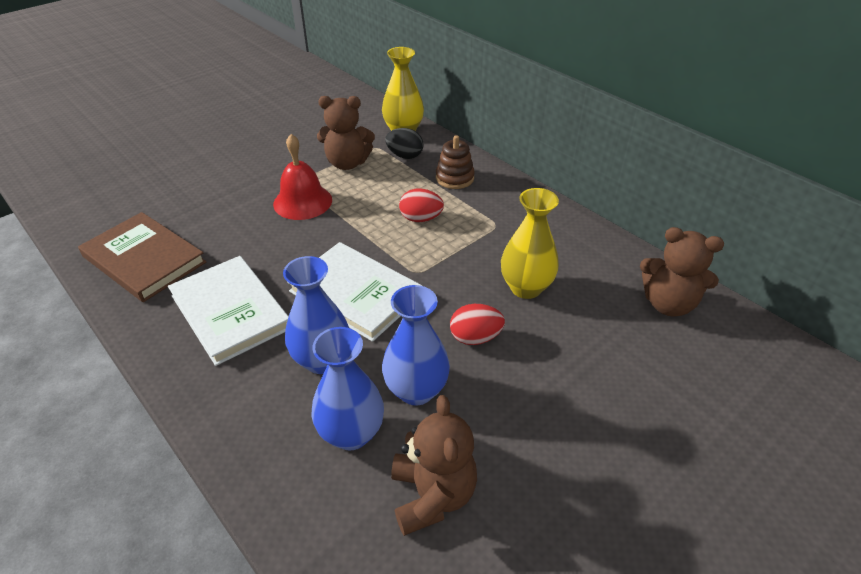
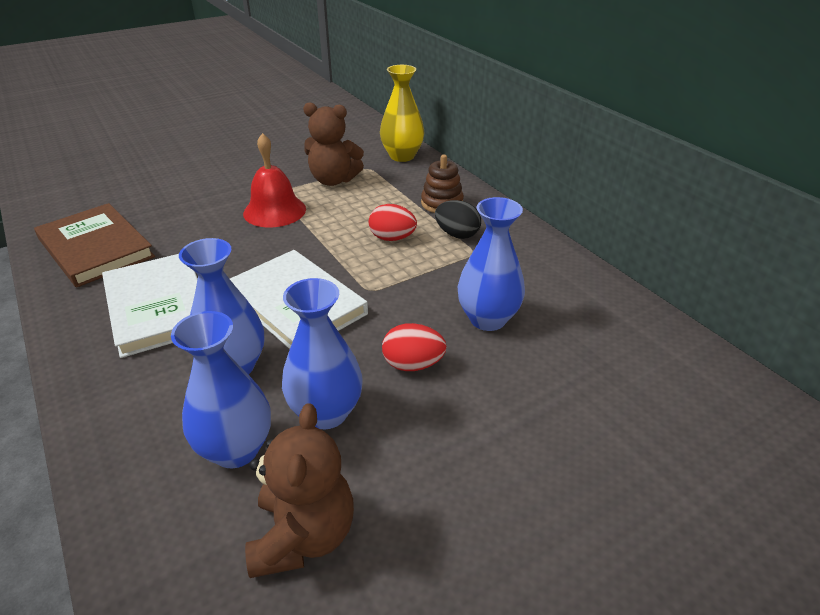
camera: 10 degrees right, 5 degrees down
(405, 156) = (395, 178): black egg -> black egg (457, 234)
(526, 288) = (487, 319): yellow vase -> blue vase
(668, 303) = (655, 355): brown teddy bear -> none

